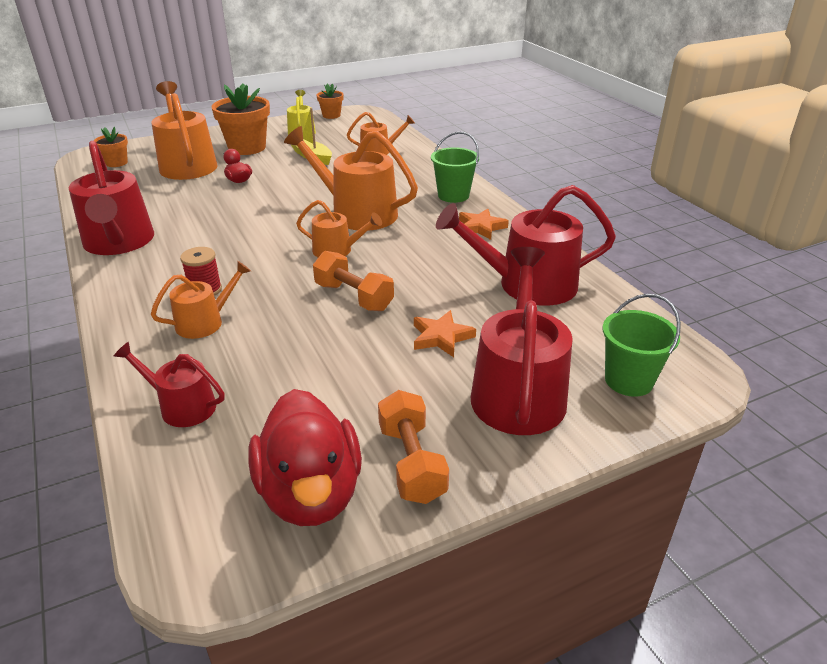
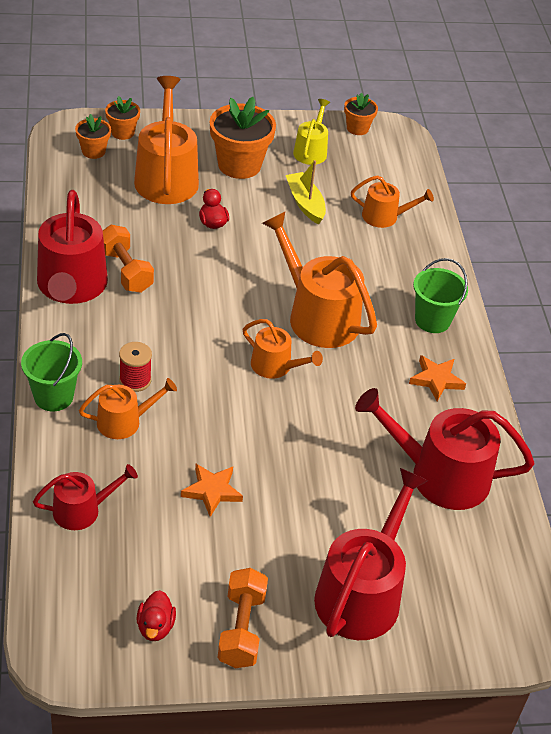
camera: 15 degrees right, 10 degrees up
(139, 149) = (122, 132): none -> orange flower pot
(182, 406) = (82, 510): red watering can -> red watering can turned 120 degrees clockwise
(310, 493) = (155, 627): red duck -> red duck, size x0.45
(354, 297) = (267, 435): orange dumbbell -> orange dumbbell (125, 271)
(441, 337) = (325, 511): orange star -> orange star (212, 491)
(628, 380) = (465, 617): green bucket -> green bucket (53, 396)

